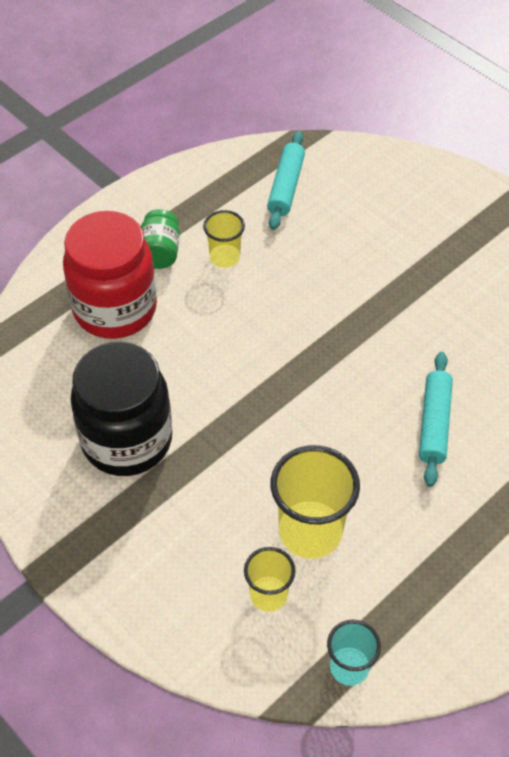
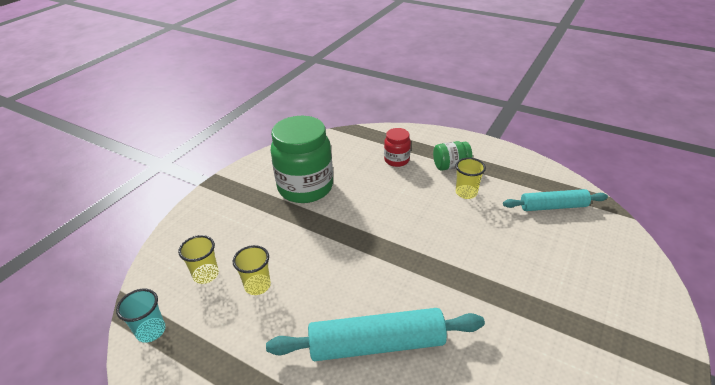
camera: 75 degrees right, 15 degrees down
(115, 309) = (396, 160): red jar -> red jar, size x0.49
(127, 440) = (305, 187): black jar -> green jar
(310, 532) = (257, 285): yellow cup -> yellow cup, size x0.57
(434, 424) = (376, 344): turquoise rolling pin -> turquoise rolling pin, size x1.56

